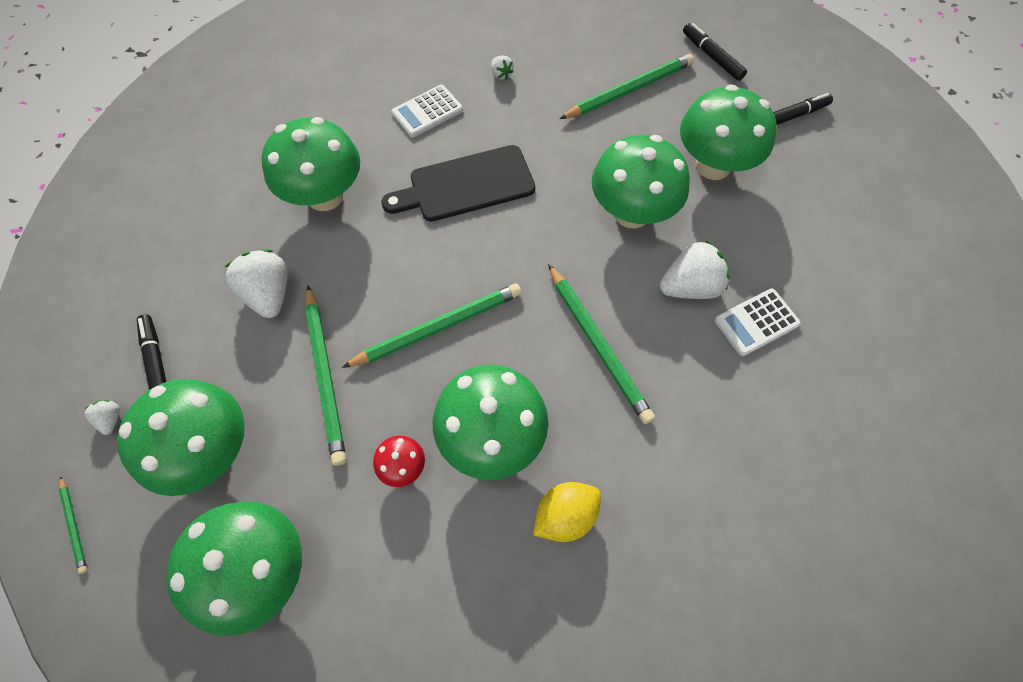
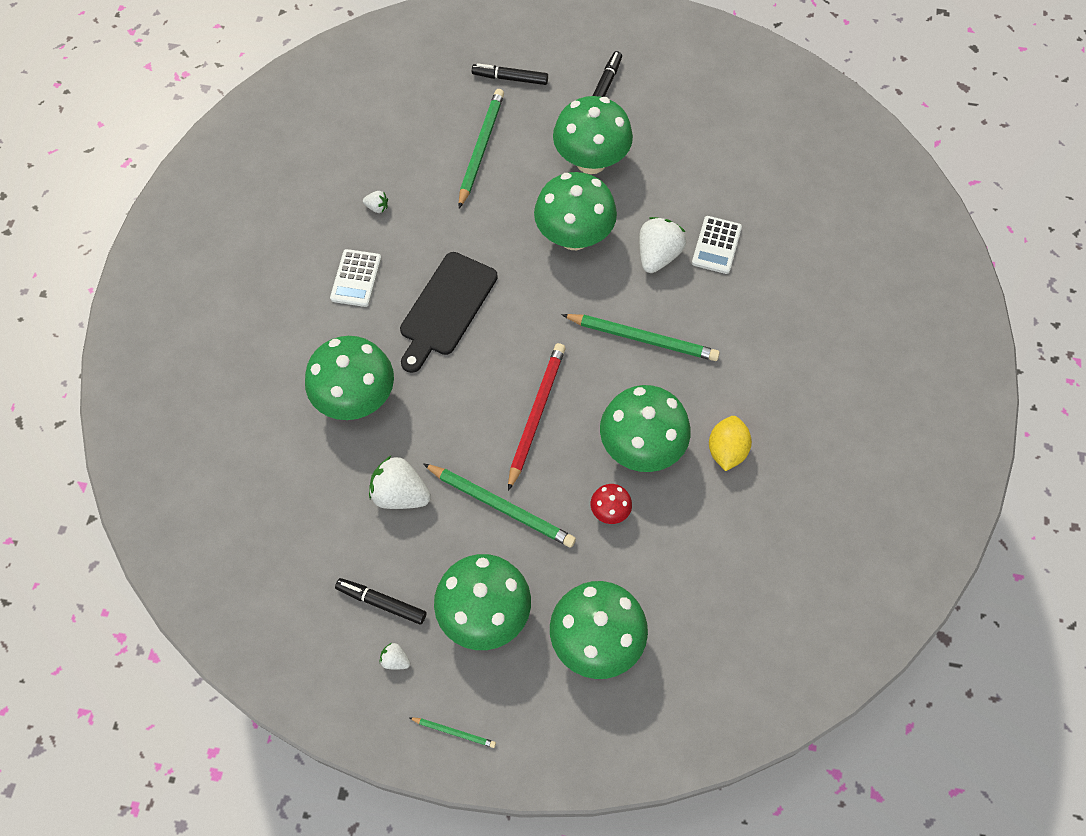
camera: 45 degrees left, 0 degrees up
(438, 327) = (536, 414): green pencil -> red pencil

